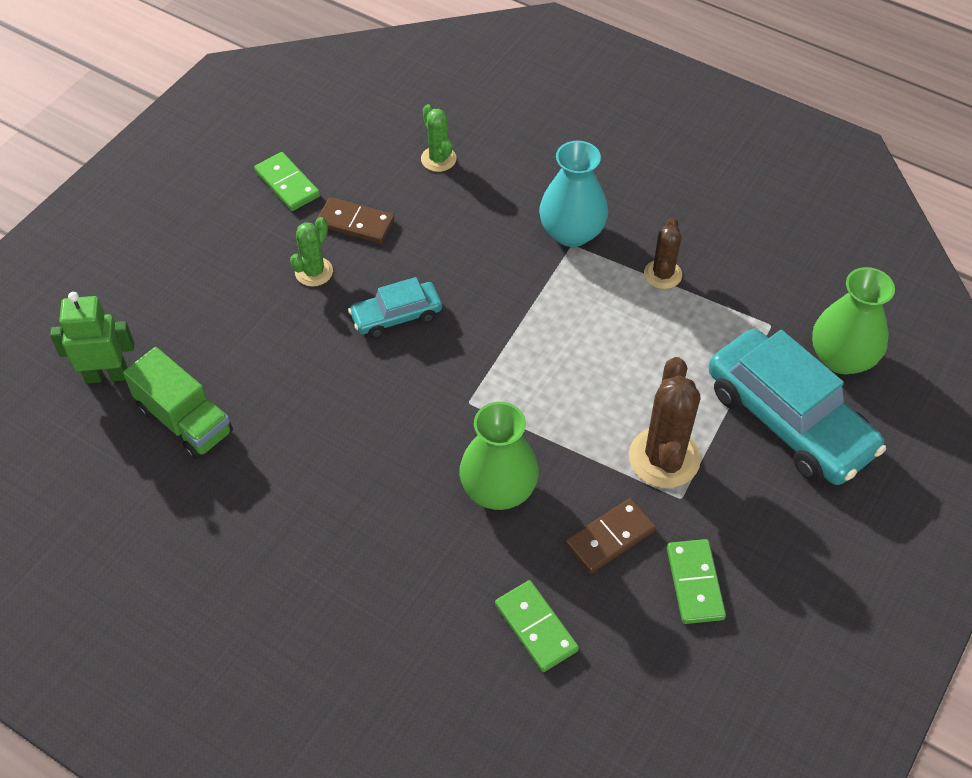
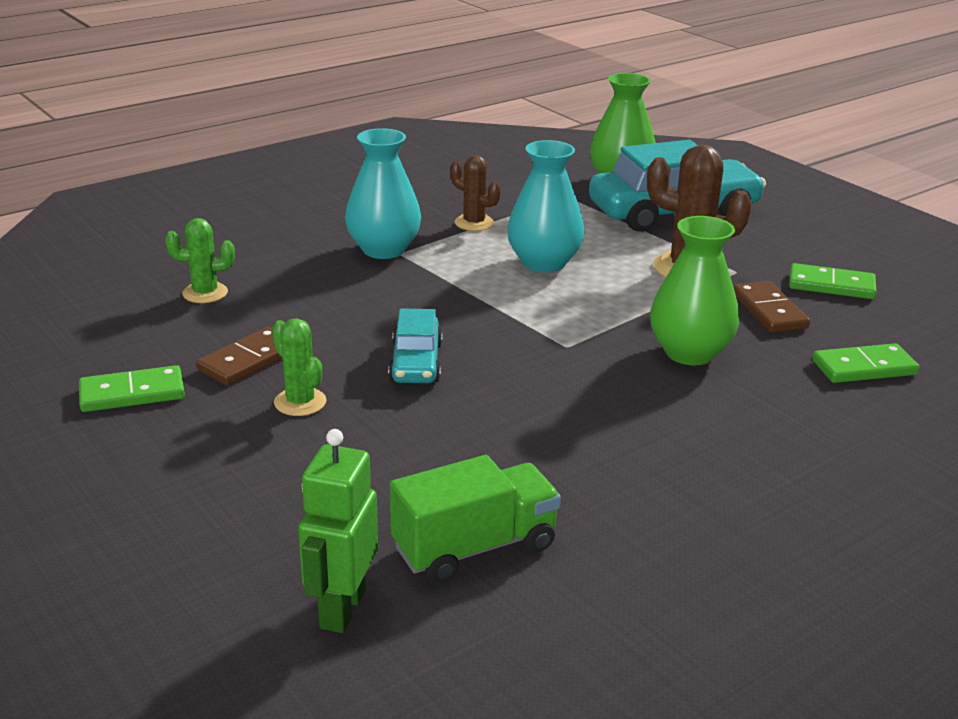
camera: 70 degrees left, 25 degrees down
(611, 346) = (543, 263): none -> turquoise vase

